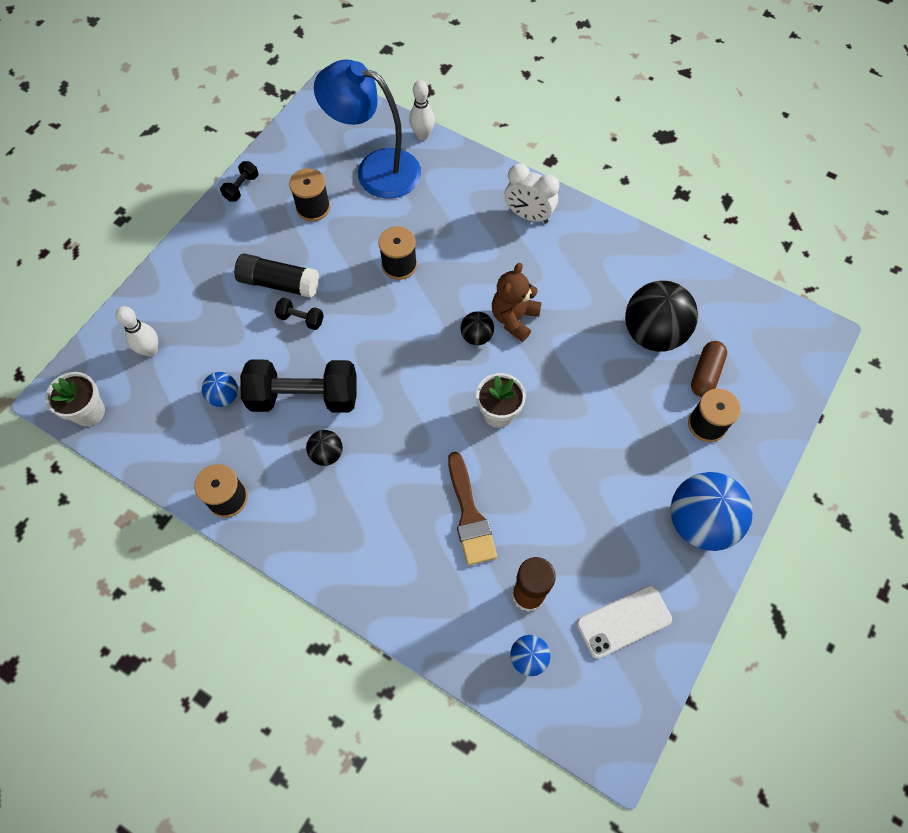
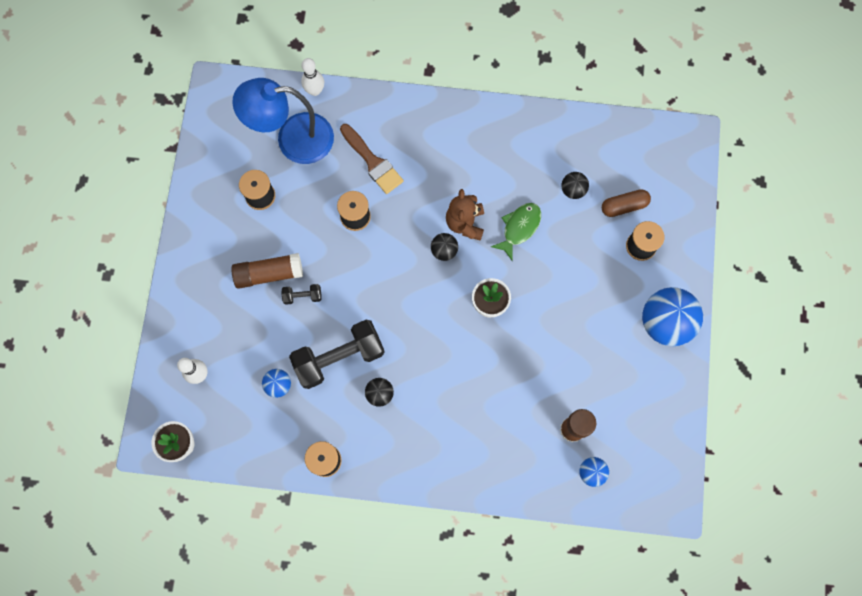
camera: 25 degrees left, 10 degrees up
(241, 187) = (191, 203): black dumbbell -> none
(279, 283) = (269, 274): black glue stick -> brown glue stick
(469, 515) = (505, 392): brown brush -> brown brush (373, 162)
(528, 215) = (435, 129): white clock -> none
(572, 348) = (519, 228): none -> green fish
(623, 621) = (643, 417): white phone -> none
(653, 333) = (573, 190): black ball -> black ball, size x0.49
(705, 374) = (624, 206): brown capsule -> brown capsule turned 75 degrees clockwise

